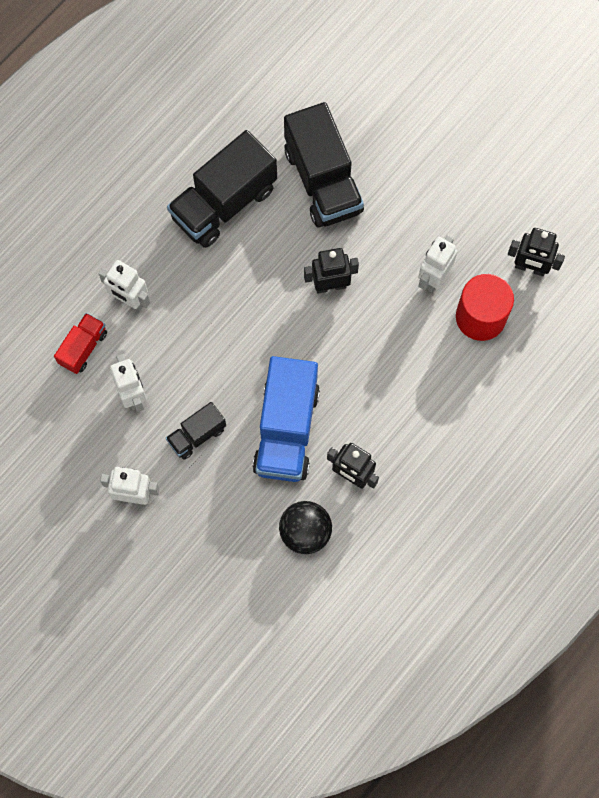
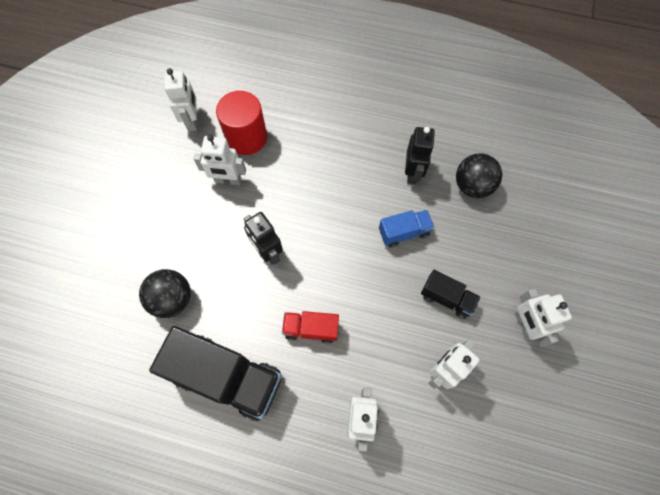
camera: 115 degrees left, 5 degrees down
(83, 348) = (426, 440): red truck -> red truck (311, 329)
(286, 429) = (404, 232): blue truck -> blue truck, size x0.51
(323, 181) = (173, 299): black truck -> black ball
(530, 268) = (192, 121): black robot -> white robot

